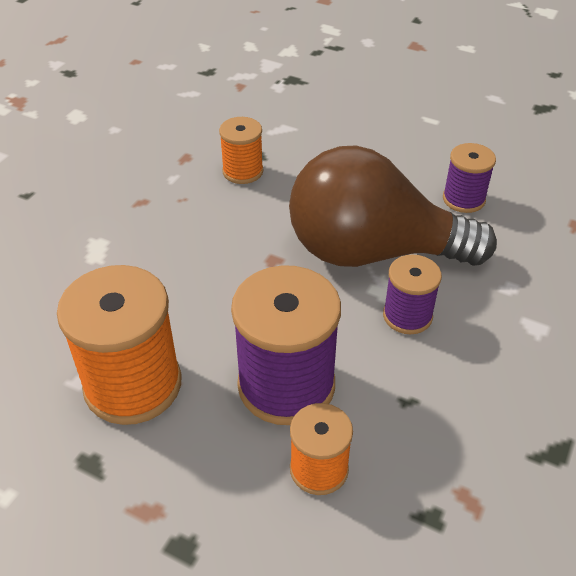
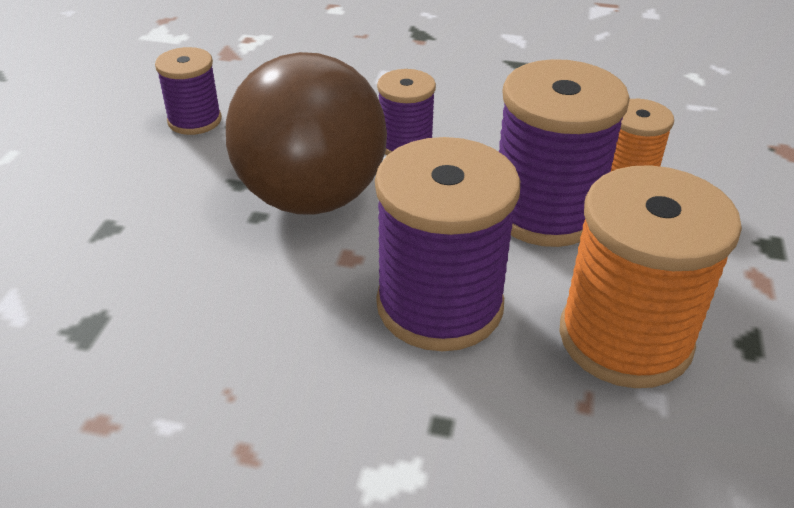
camera: 105 degrees left, 5 degrees down
(208, 294) = (439, 305): none -> purple spool
(243, 171) = (144, 330): orange spool -> none

